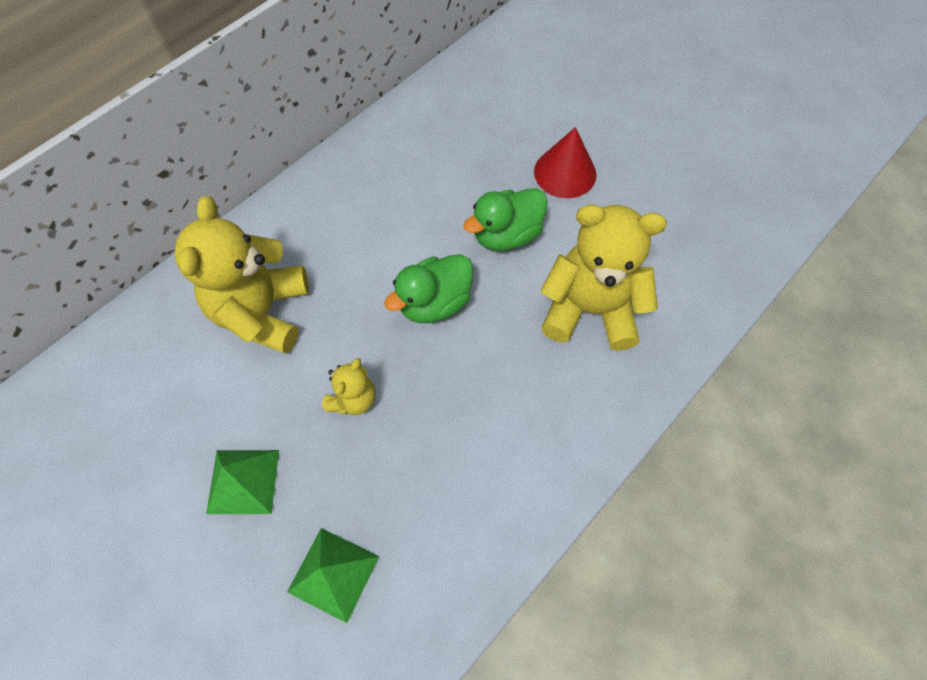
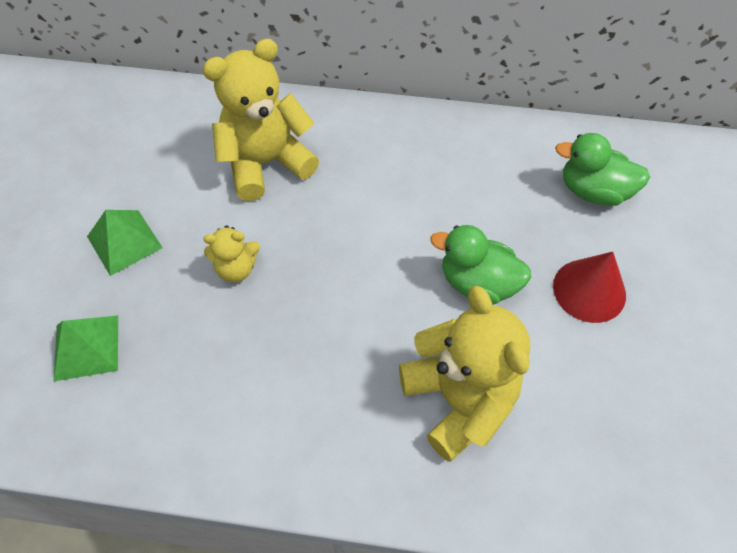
camera: 55 degrees right, 5 degrees down
(434, 303) = (364, 270): green duck -> green duck (593, 191)

